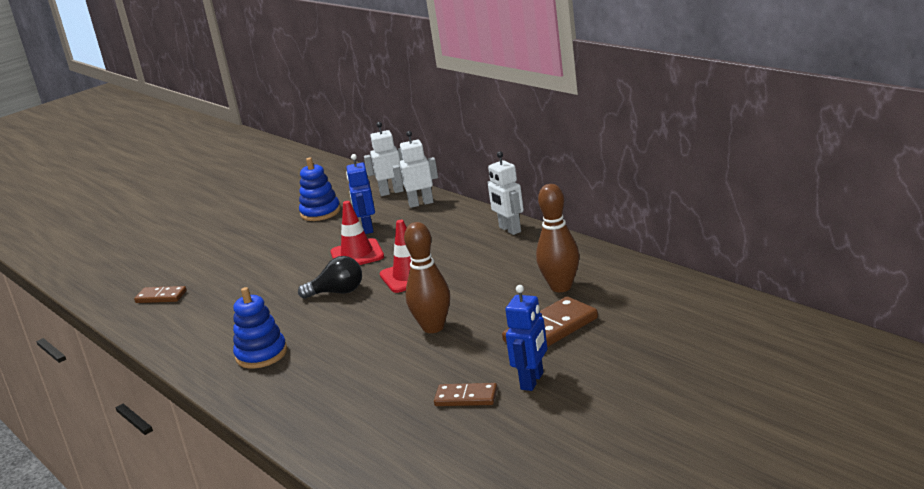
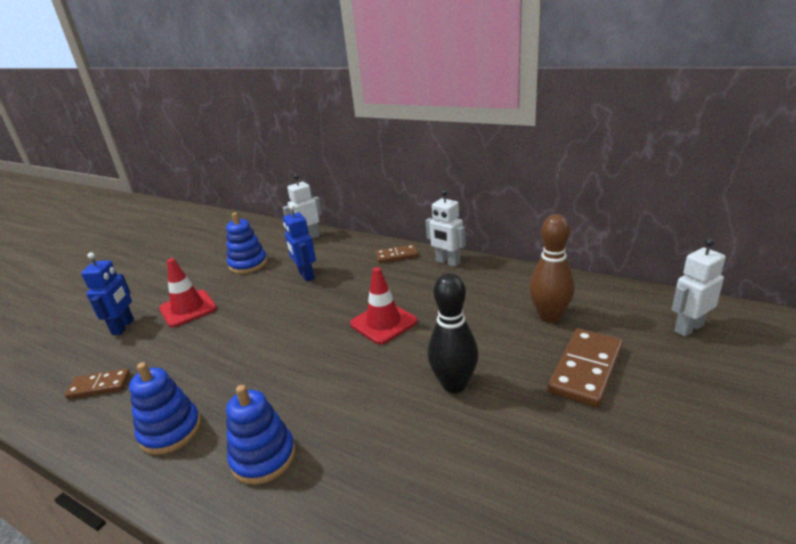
camera: 20 degrees left, 5 degrees up
(203, 331) = (170, 431): none -> blue stacking toy
(337, 292) = (315, 352): black light bulb -> none
(357, 255) = (311, 304): red traffic cone -> red traffic cone (188, 308)
(421, 203) = (343, 245): white robot -> white robot (688, 328)
(433, 327) = (454, 384): brown bowling pin -> black bowling pin
(466, 397) = (573, 488): brown domino -> brown domino (397, 256)
(532, 381) = (630, 447): blue robot -> blue robot (123, 327)

